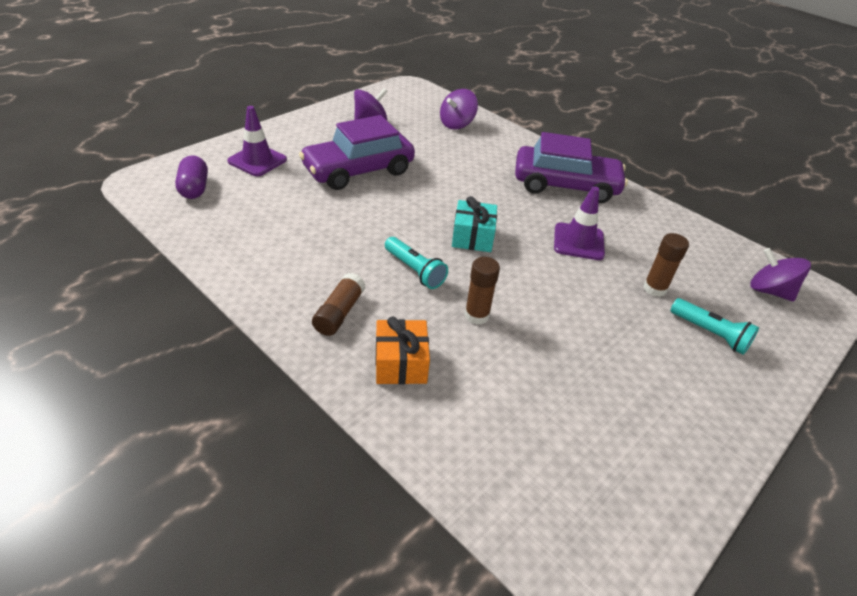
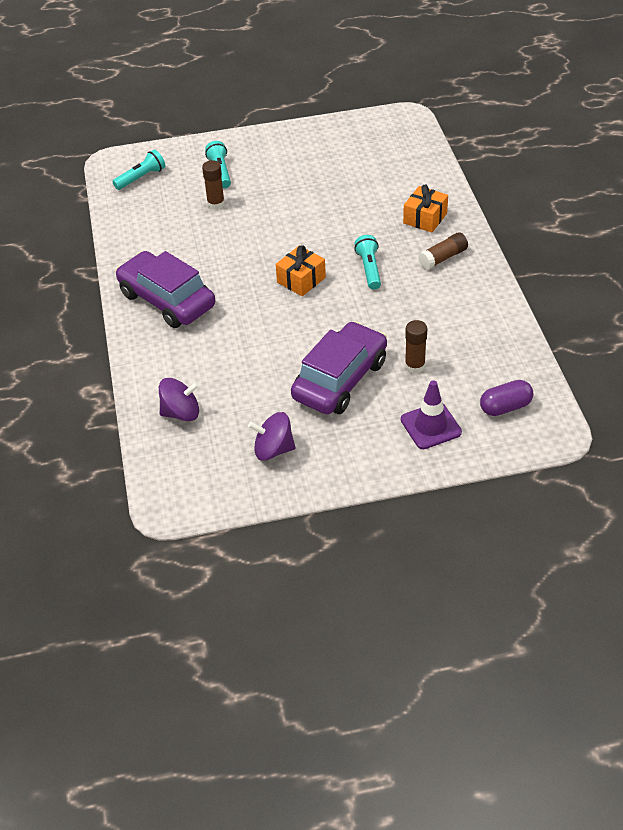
camera: 140 degrees left, 5 degrees up
(194, 188) = (505, 407): purple capsule -> purple capsule turned 45 degrees clockwise
(358, 170) = (340, 379): purple car -> purple car turned 60 degrees counterclockwise
(472, 237) = (301, 280): turquoise gift -> orange gift
(476, 315) = (354, 227): brown glue stick -> brown glue stick (415, 366)
(578, 242) = (224, 250): purple traffic cone -> none
(769, 291) = (141, 178): purple spinning top -> turquoise flashlight

